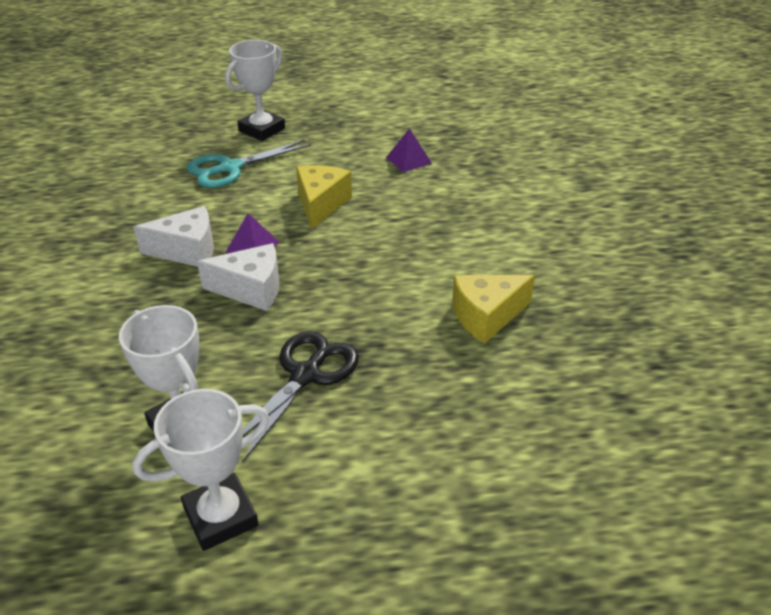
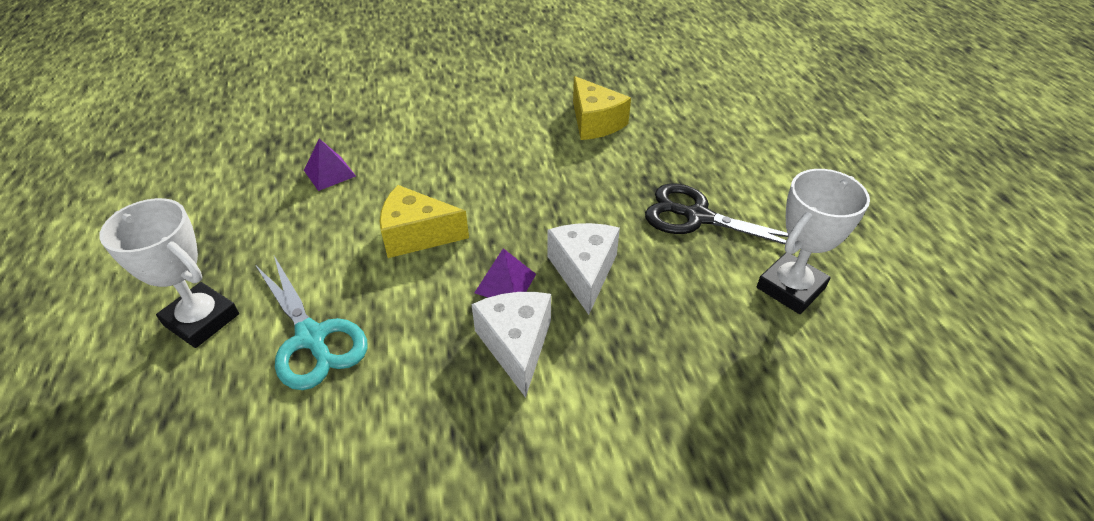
camera: 95 degrees left, 5 degrees up
(220, 517) = (865, 246): white trophy -> none

